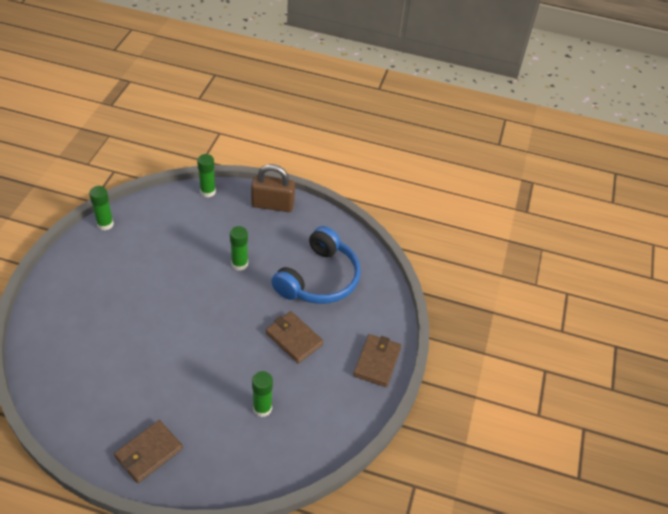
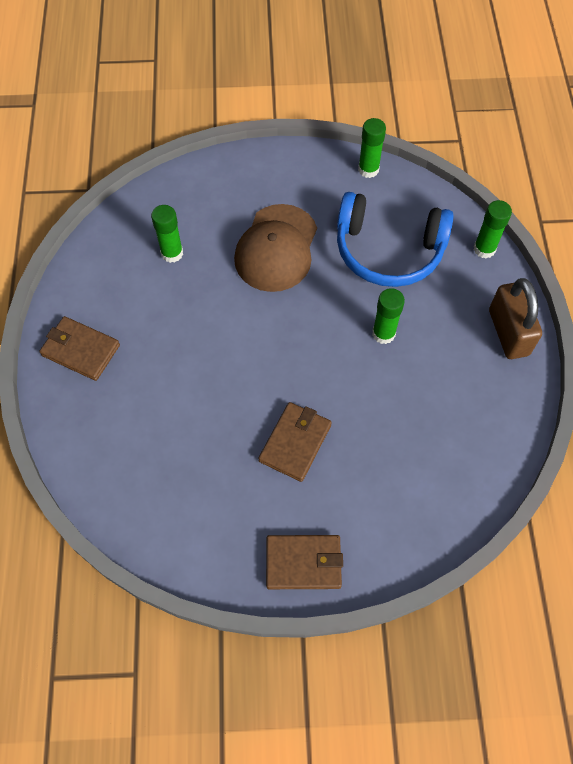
camera: 75 degrees right, 15 degrees up
(136, 298) = (276, 248): none -> brown cap
(262, 408) = (178, 444): green glue stick -> green glue stick (172, 253)
(319, 279) = (409, 439): blue headphones -> blue headphones (388, 250)

